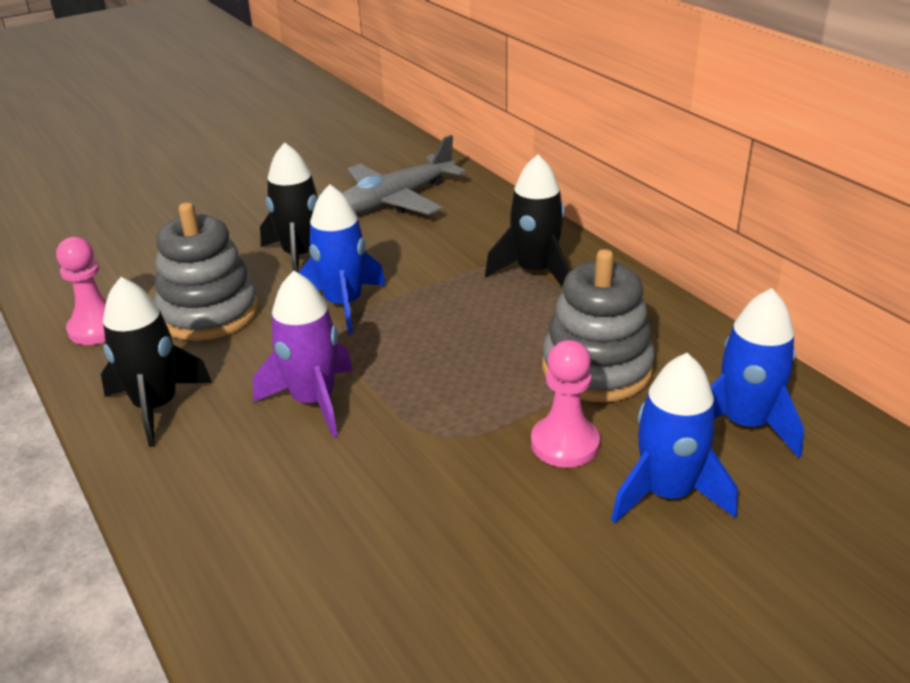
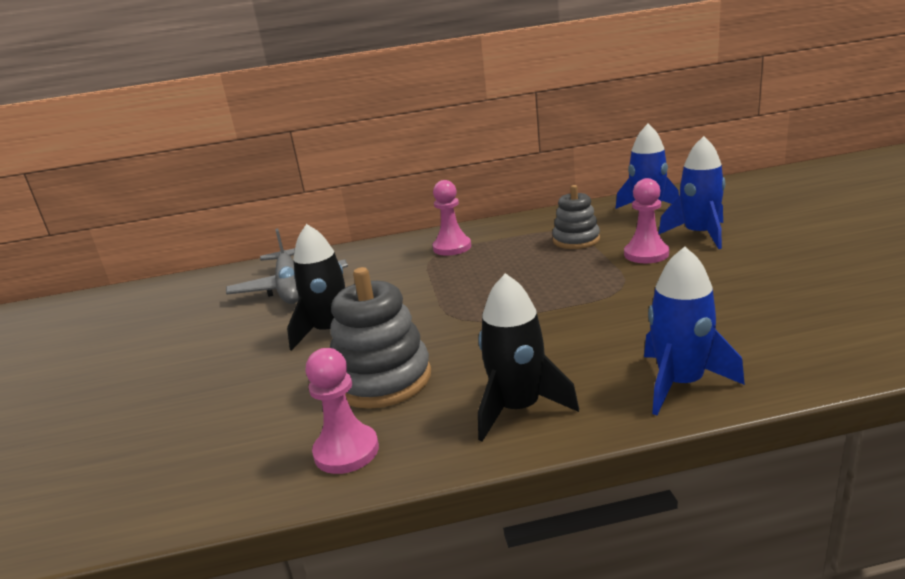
camera: 65 degrees left, 10 degrees down
(313, 401) = (555, 332): purple rocket -> none
(344, 304) = (429, 315): blue rocket -> blue rocket (680, 383)
(535, 272) = (452, 247): black rocket -> pink pawn
(596, 369) = (576, 240): grey stacking toy -> grey stacking toy, size x0.65

